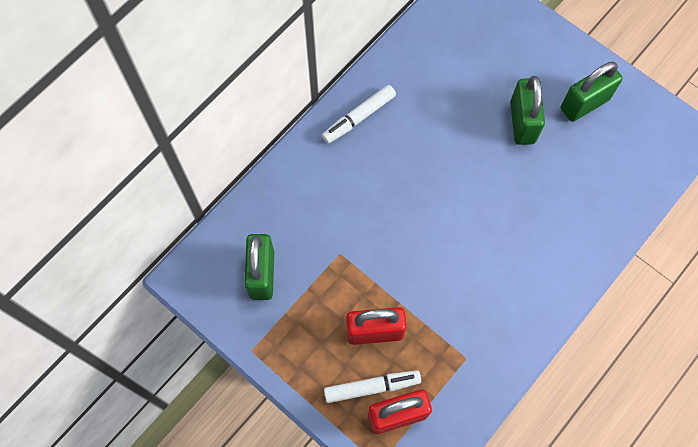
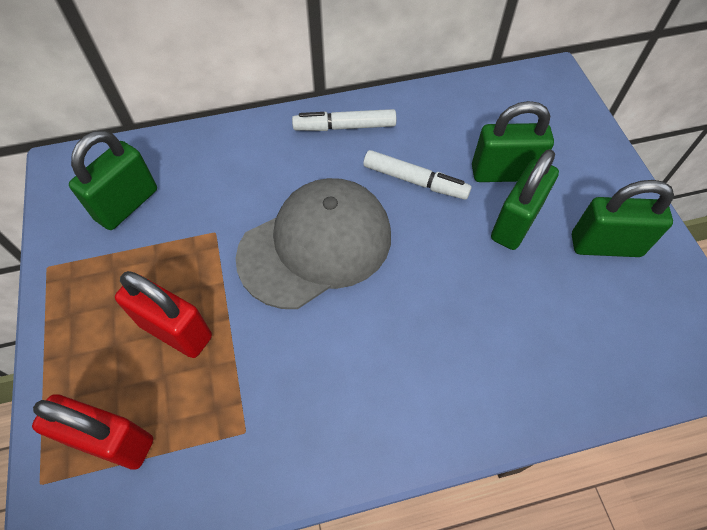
camera: 35 degrees right, 10 degrees down
(372, 387) = (116, 388): white marker -> white marker (415, 181)
(412, 219) = (316, 245): none -> grey cap
(490, 88) = (503, 173): none -> green padlock

